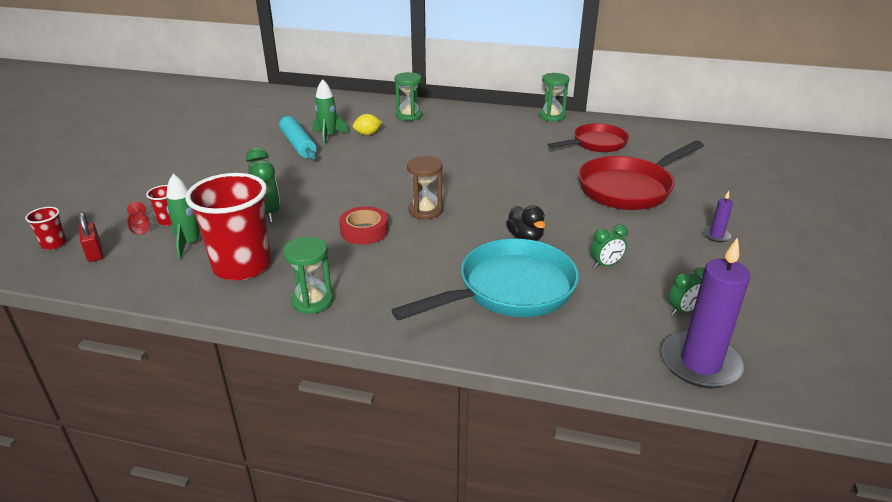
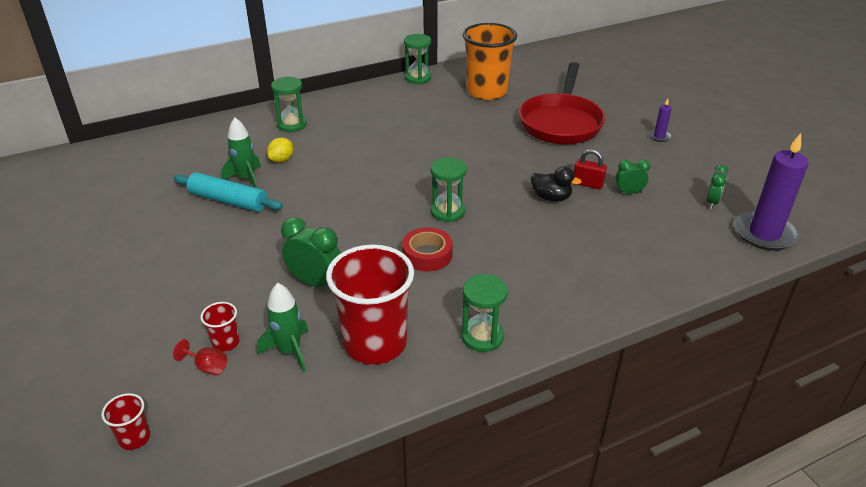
camera: 40 degrees left, 5 degrees up
(94, 253) = (202, 418): red padlock -> red padlock (587, 184)
(425, 211) = (447, 211): brown hourglass -> green hourglass
(510, 290) = (600, 245): turquoise pan -> none
(596, 144) = (487, 91): red pan -> orange cup
(605, 264) = (629, 192): green clock -> green clock turned 120 degrees counterclockwise

